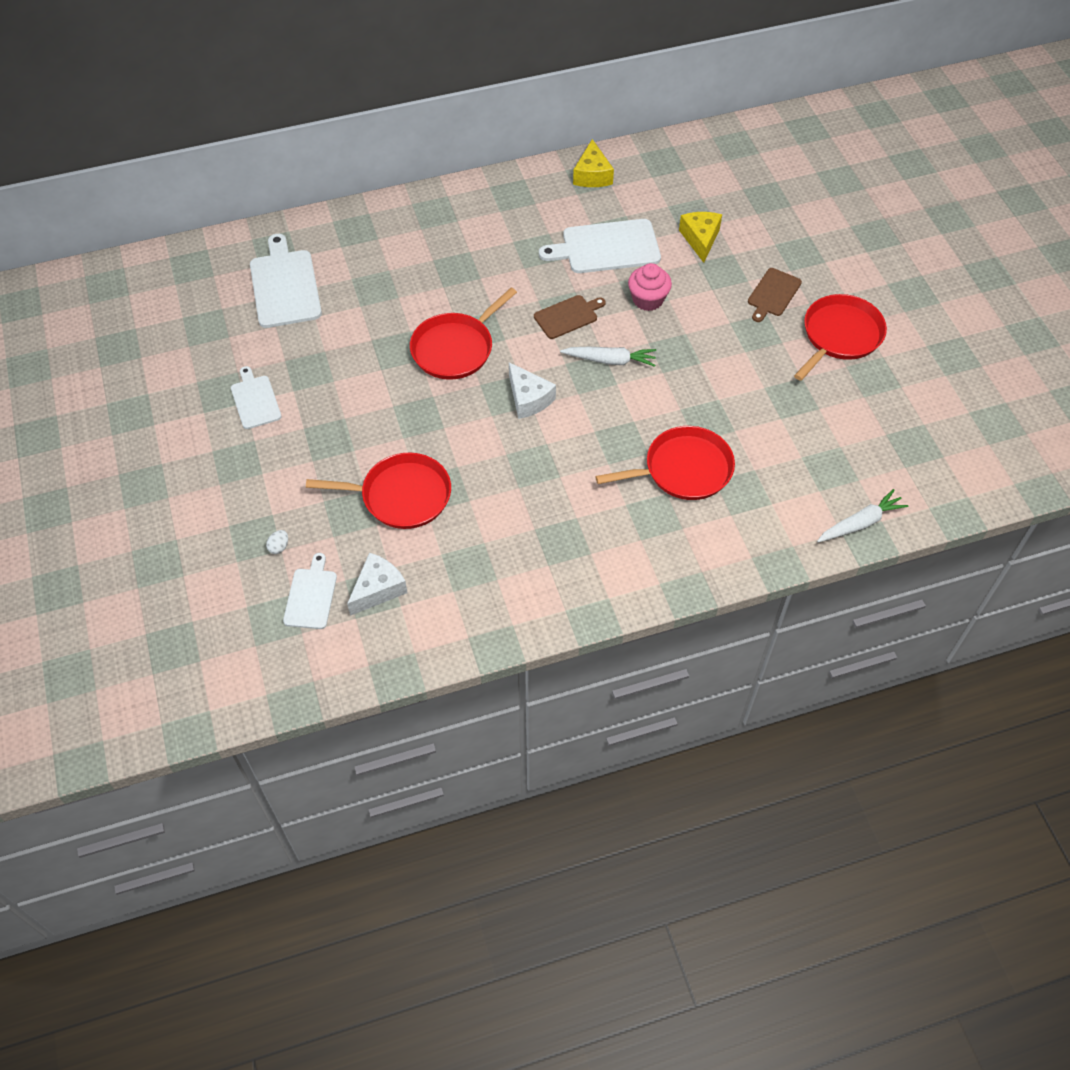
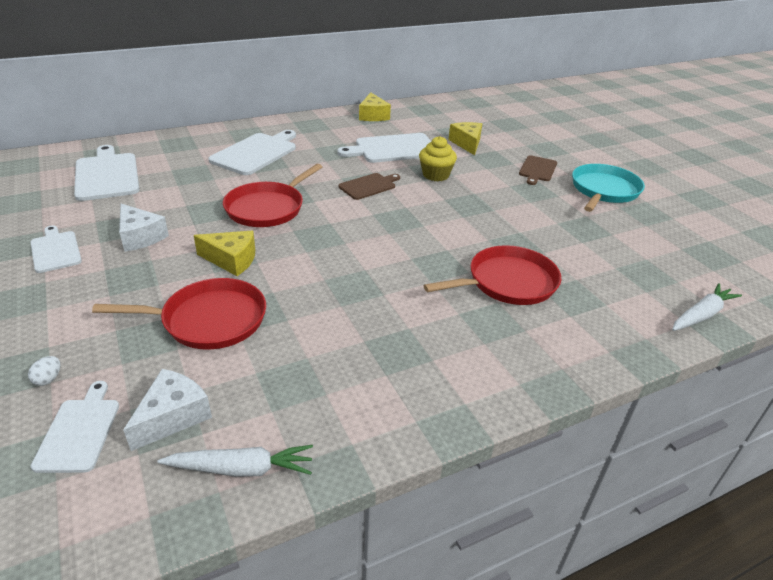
camera: 10 degrees left, 20 degrees down
(419, 423) = (231, 260): none -> yellow cheese
(444, 250) = (256, 153): none -> white cutting board
(528, 399) = (341, 238): white cheese -> white cheese (140, 237)
(610, 360) = (413, 211): white carrot -> white carrot (241, 469)
(648, 299) = (435, 175): pink cupcake -> yellow cupcake
(839, 336) = (604, 190): red pan -> turquoise pan

